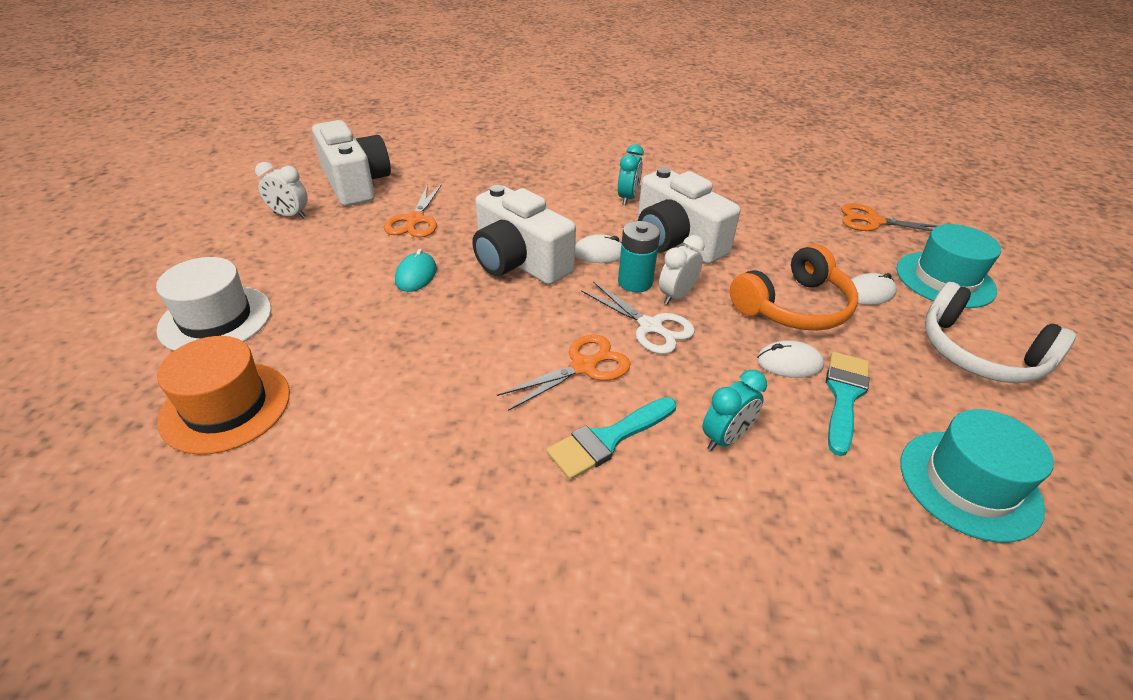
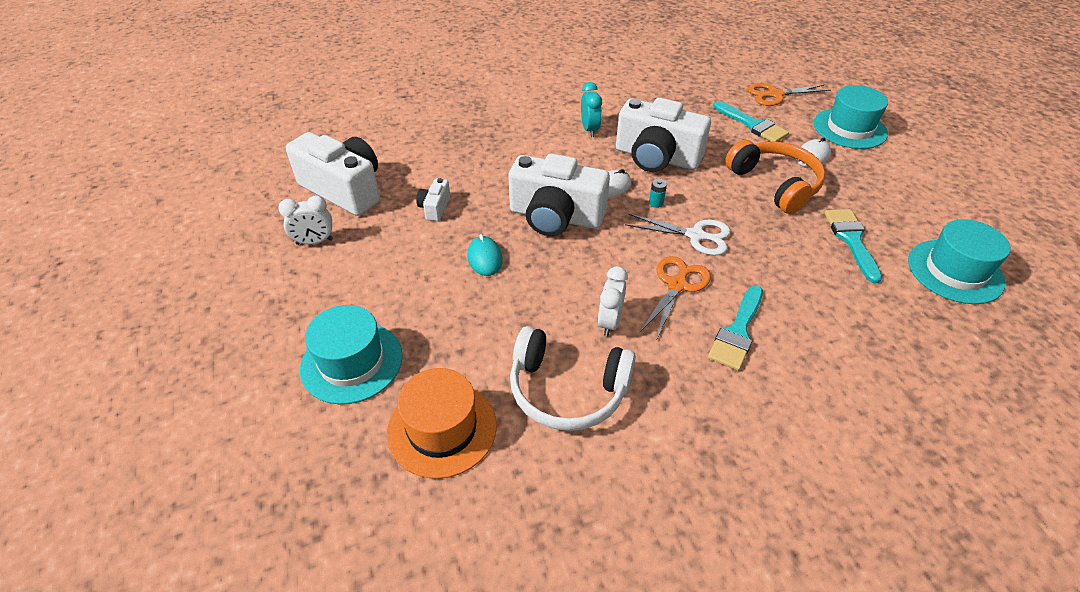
camera: 25 degrees left, 5 degrees up
(216, 319) = (352, 362): white hat -> turquoise hat
(415, 220) = (435, 208): orange scissors -> white camera
(635, 282) = (656, 203): turquoise battery -> turquoise battery, size x0.50
(676, 296) = (693, 204): white clock -> white clock (609, 322)
(725, 438) = (806, 299): turquoise clock -> none
(789, 363) = (803, 229): white mouse -> none
(793, 306) = (775, 184): orange headphones -> orange headphones turned 60 degrees counterclockwise
(818, 242) = (752, 125): none -> turquoise brush
(979, 353) = (904, 178): white headphones -> white headphones (567, 390)

